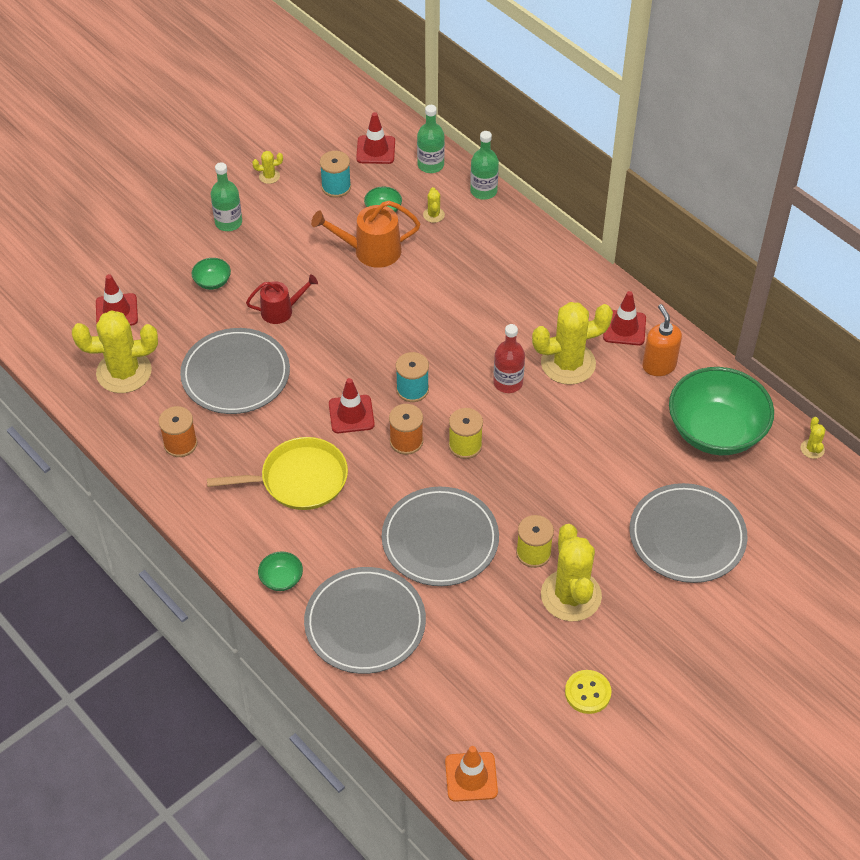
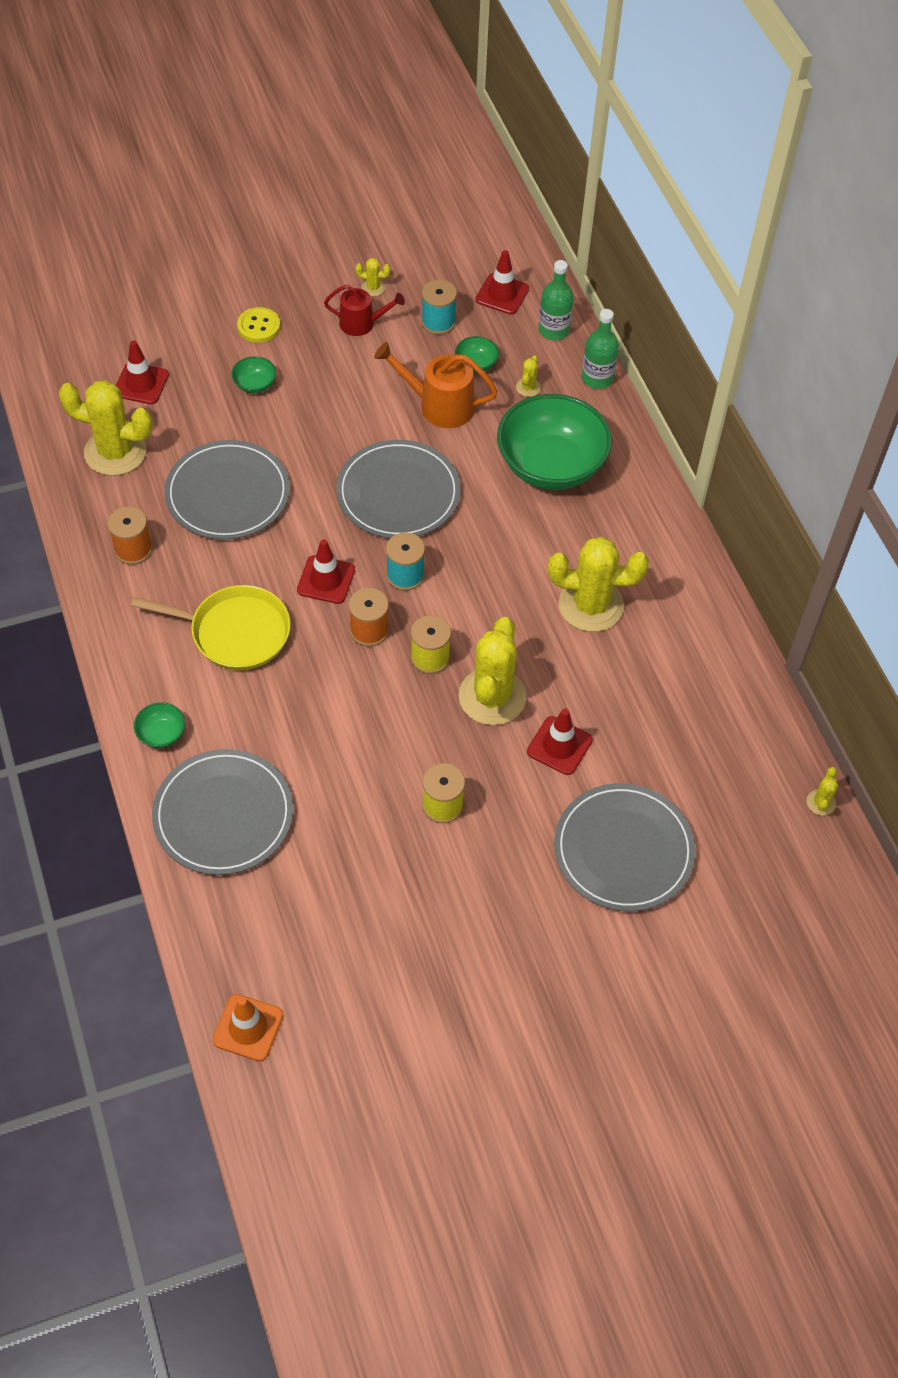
camera: 20 degrees right, 5 degrees up
(228, 222) = (304, 325): green bottle -> none
(281, 310) = (310, 440): red watering can -> red watering can (361, 323)
(440, 539) = (349, 752): grey plate -> grey plate (398, 493)
(508, 382) = (513, 604): red bottle -> none
(571, 595) = (459, 868): yellow cactus -> yellow cactus (492, 697)
(587, 693) = (421, 984): yellow button -> yellow button (259, 326)
(624, 328) = (675, 586): red traffic cone -> red traffic cone (559, 746)
(659, 365) = (692, 643): orange soap dispenser -> none
(715, 431) = (718, 741): green bowl -> green bowl (551, 465)

